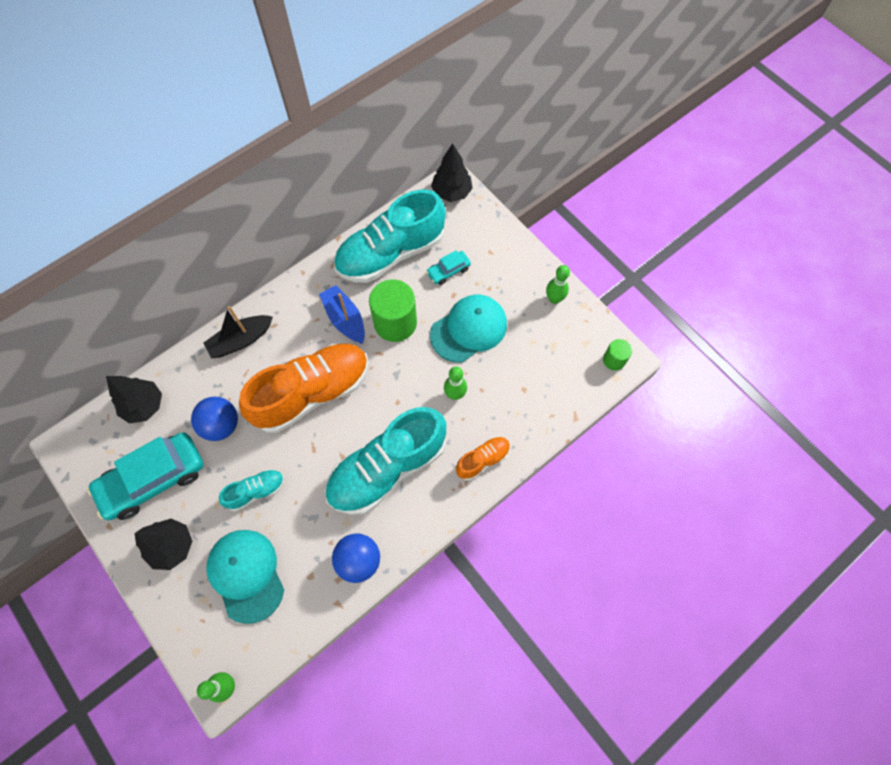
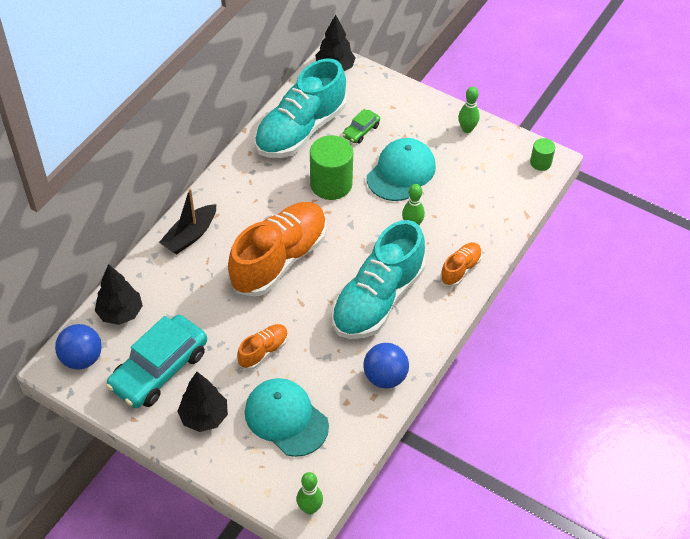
camera: 20 degrees left, 15 degrees down
(221, 425) = (204, 308): blue ball -> blue ball (82, 358)
(256, 491) = (263, 351): turquoise shoe -> orange shoe
(345, 319) = (282, 193): blue boat -> none
(448, 271) = (361, 131): turquoise car -> green car

